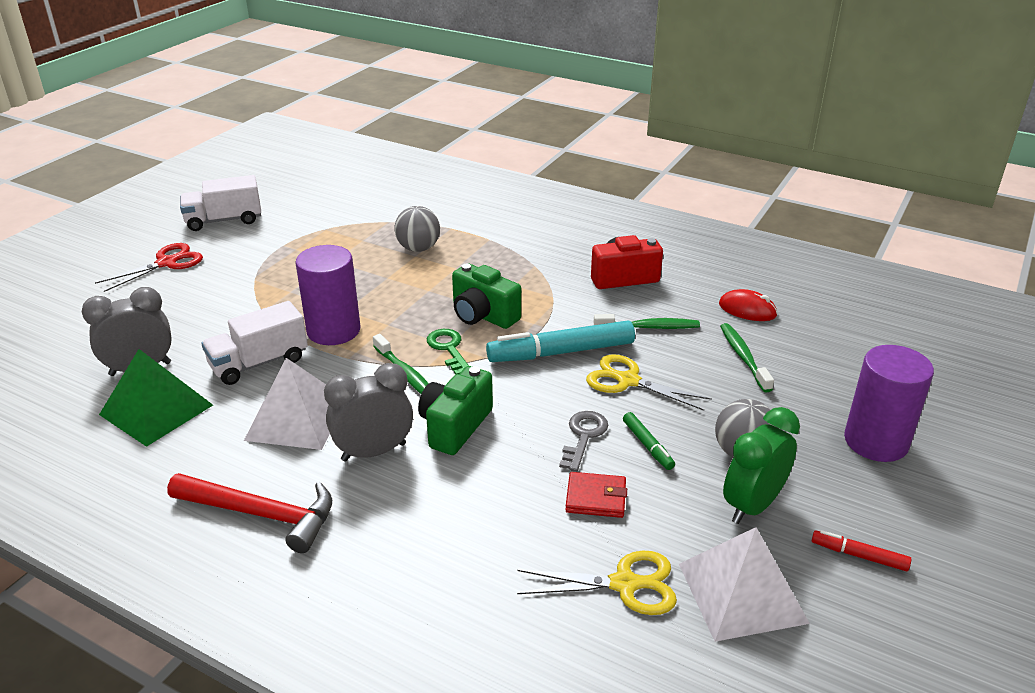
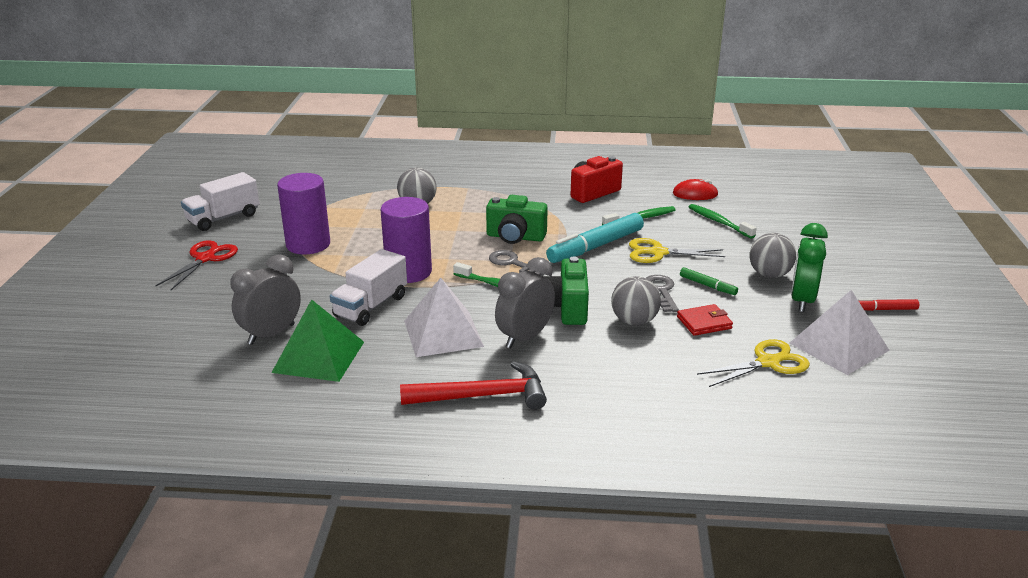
camera: 25 degrees left, 5 degrees down
(449, 349) = (512, 263): green key -> grey key
(514, 469) = (634, 321): none -> grey ball
(876, 441) = (840, 249): purple cylinder -> purple cylinder (308, 244)

